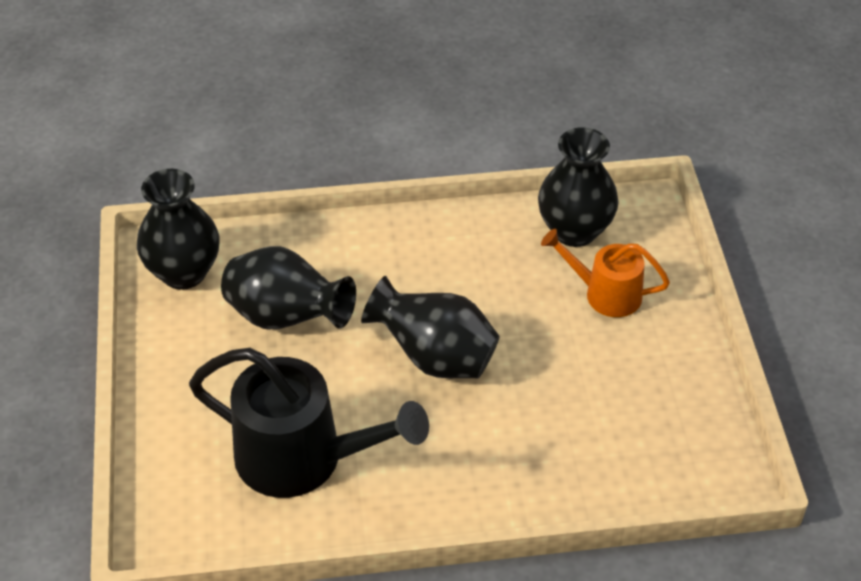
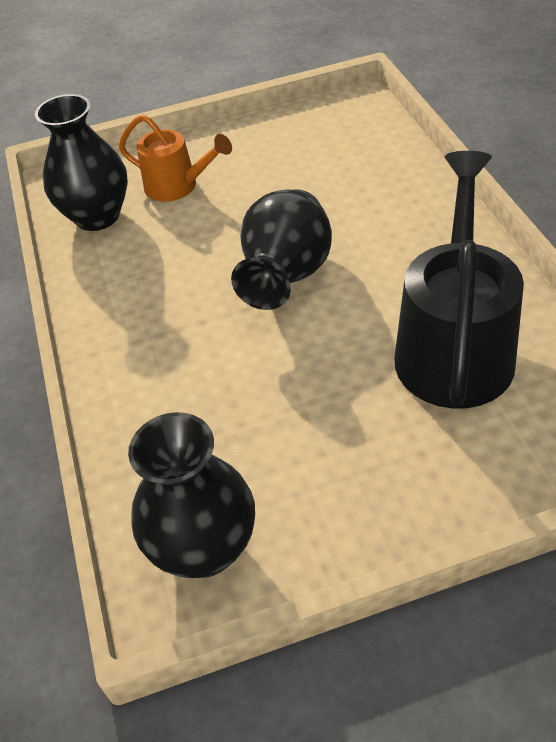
camera: 95 degrees left, 0 degrees up
(287, 317) = (260, 412): black vase -> none
(604, 293) = (178, 186): orange watering can -> orange watering can turned 75 degrees counterclockwise

